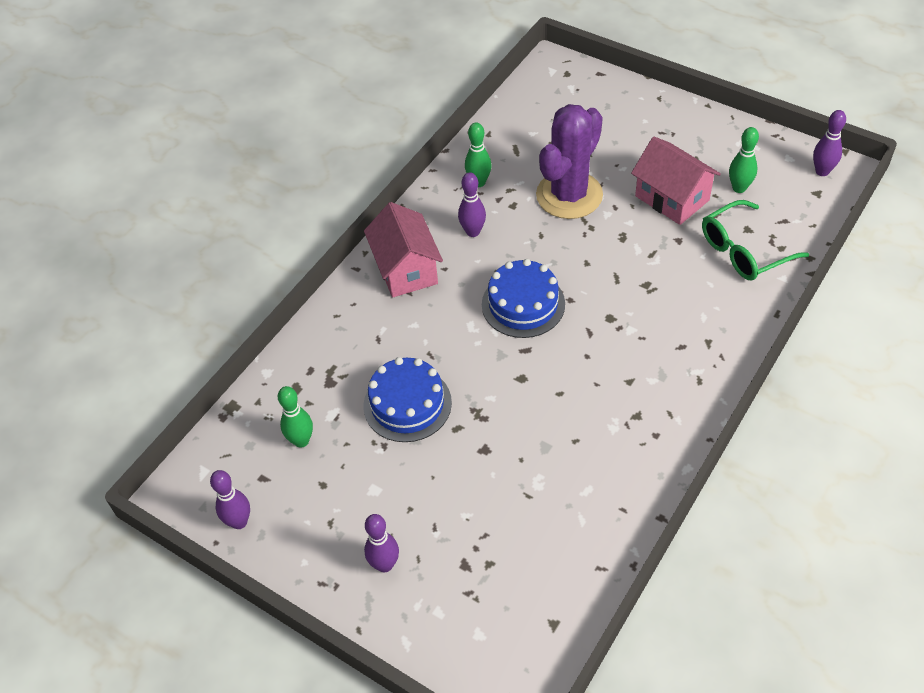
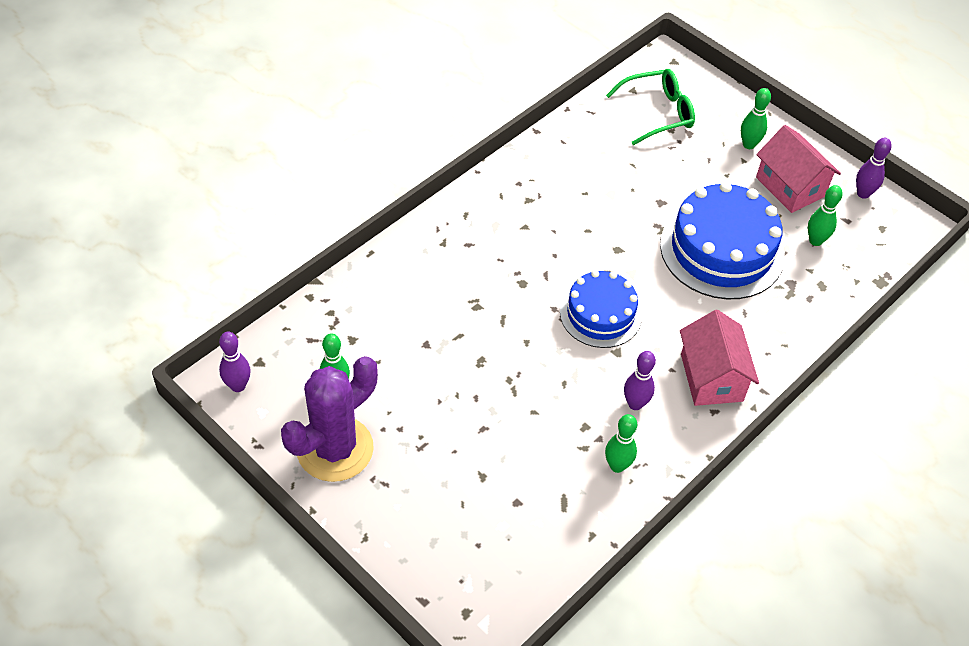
camera: 175 degrees left, 0 degrees up
(385, 564) = (748, 144): purple bowling pin -> green bowling pin
(407, 404) = (722, 250): blue cake -> blue cake, size x1.58
(569, 195) = (520, 424): purple cactus -> purple cactus (335, 449)
(672, 198) = (412, 393): pink house -> pink house (790, 187)
(743, 251) = (368, 317): green glasses -> green glasses (658, 113)

